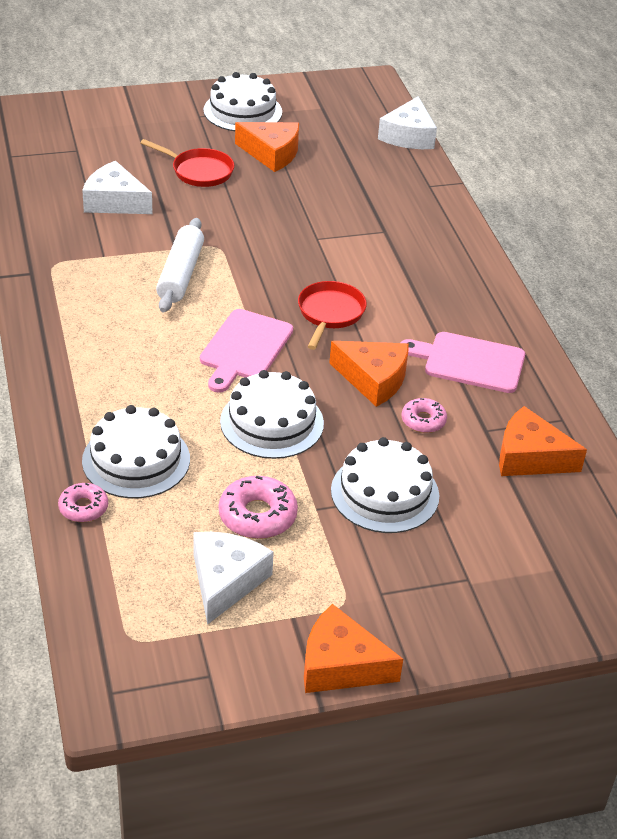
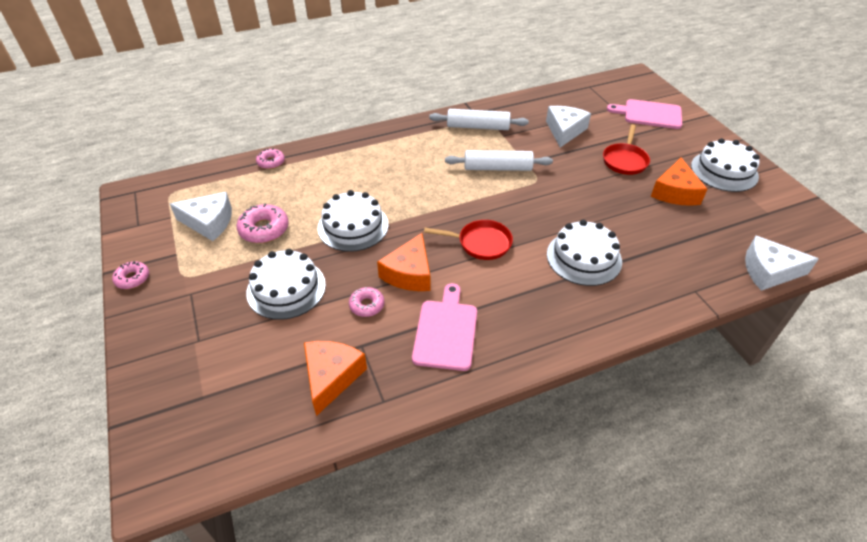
camera: 85 degrees right, 5 degrees up
(71, 275) = (478, 127): none -> white rolling pin
(136, 460) = (311, 175): white cake -> white cake (584, 257)
(244, 348) = (427, 205): pink cutting board -> pink cutting board (649, 114)
(340, 665) = (132, 278): orange cheese -> pink donut

